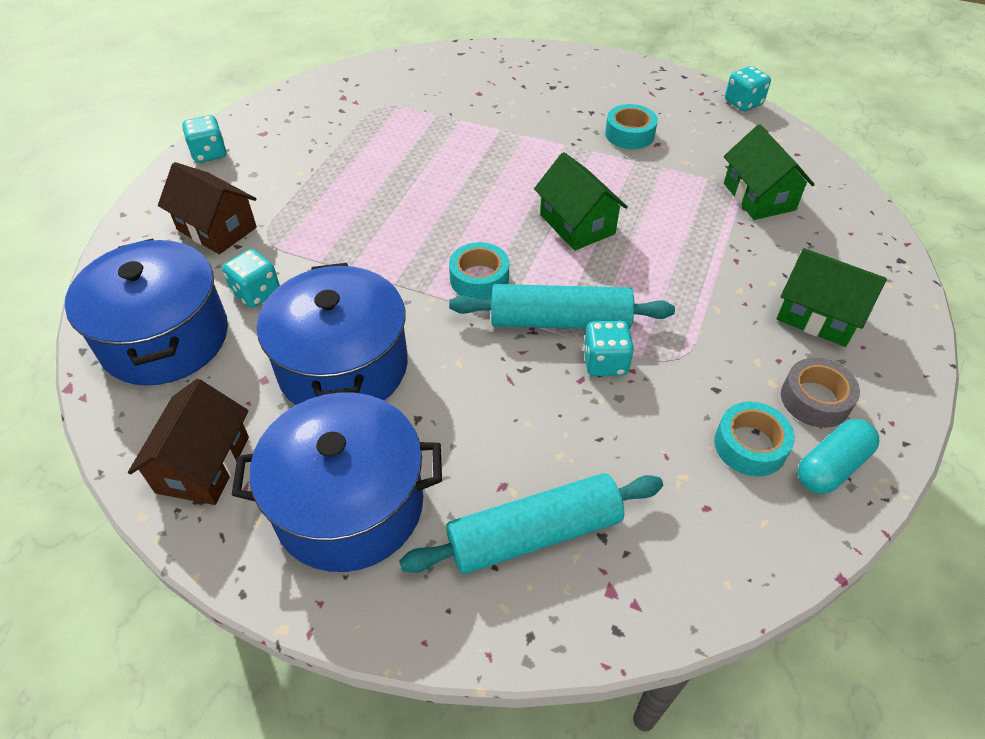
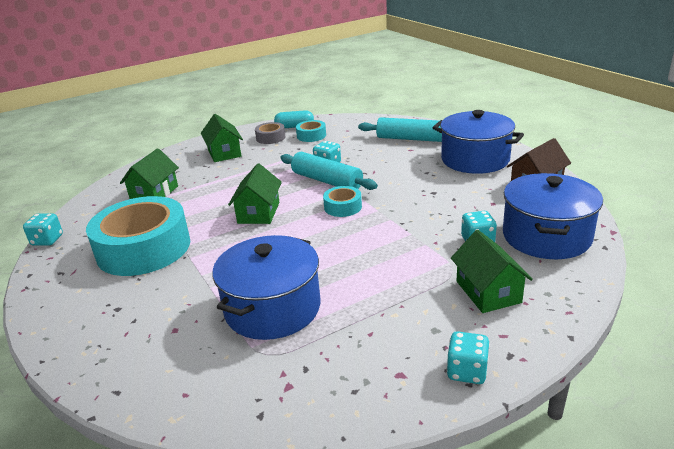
camera: 140 degrees left, 20 degrees down
(217, 228) = (488, 292): brown house -> green house
(343, 366) = (447, 196): blue pot -> blue pot (272, 308)
(629, 134) = (144, 248): turquoise tape -> turquoise tape, size x2.26

